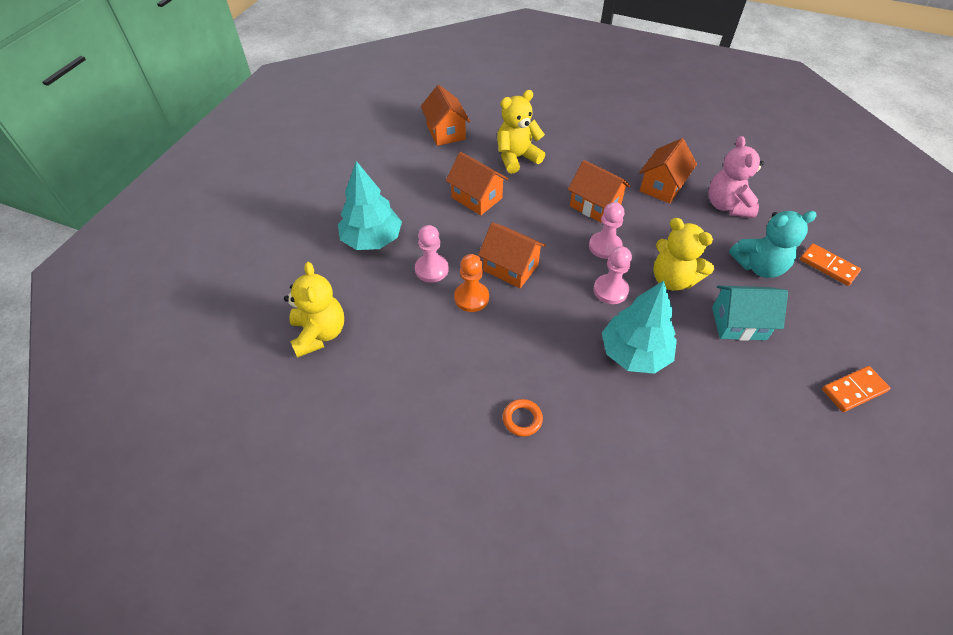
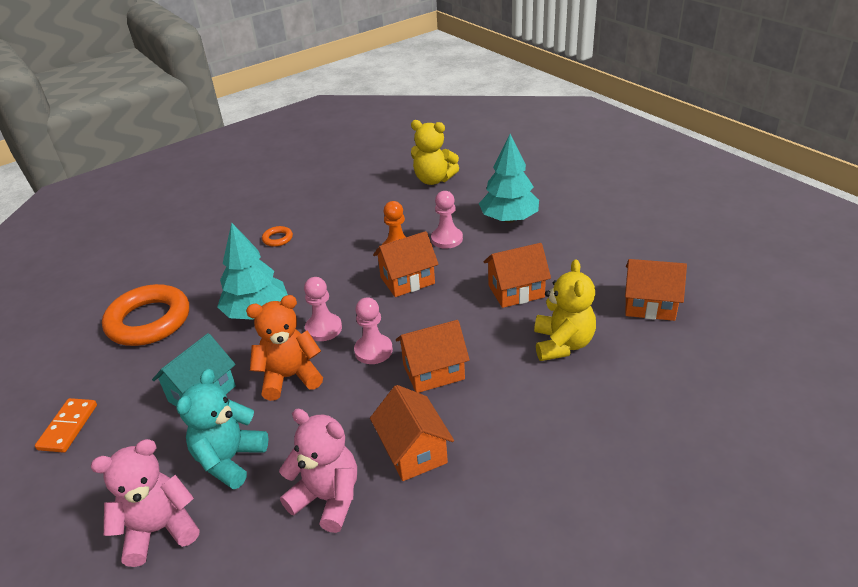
camera: 125 degrees right, 15 degrees down
(672, 279) = (290, 377): yellow teddy bear -> orange teddy bear
(723, 440) = (149, 321): none -> orange ring
(828, 266) = (159, 530): orange domino -> pink teddy bear

